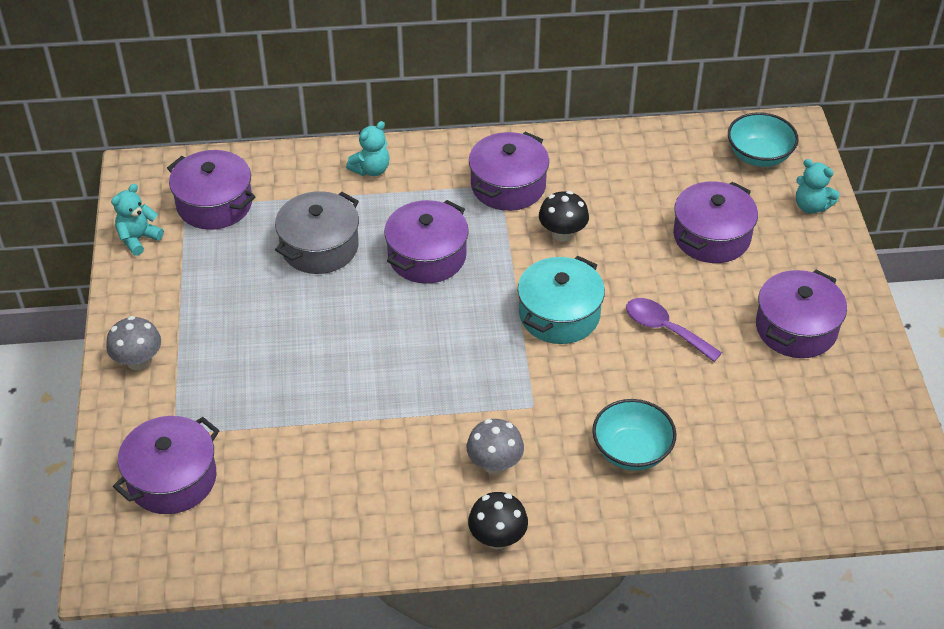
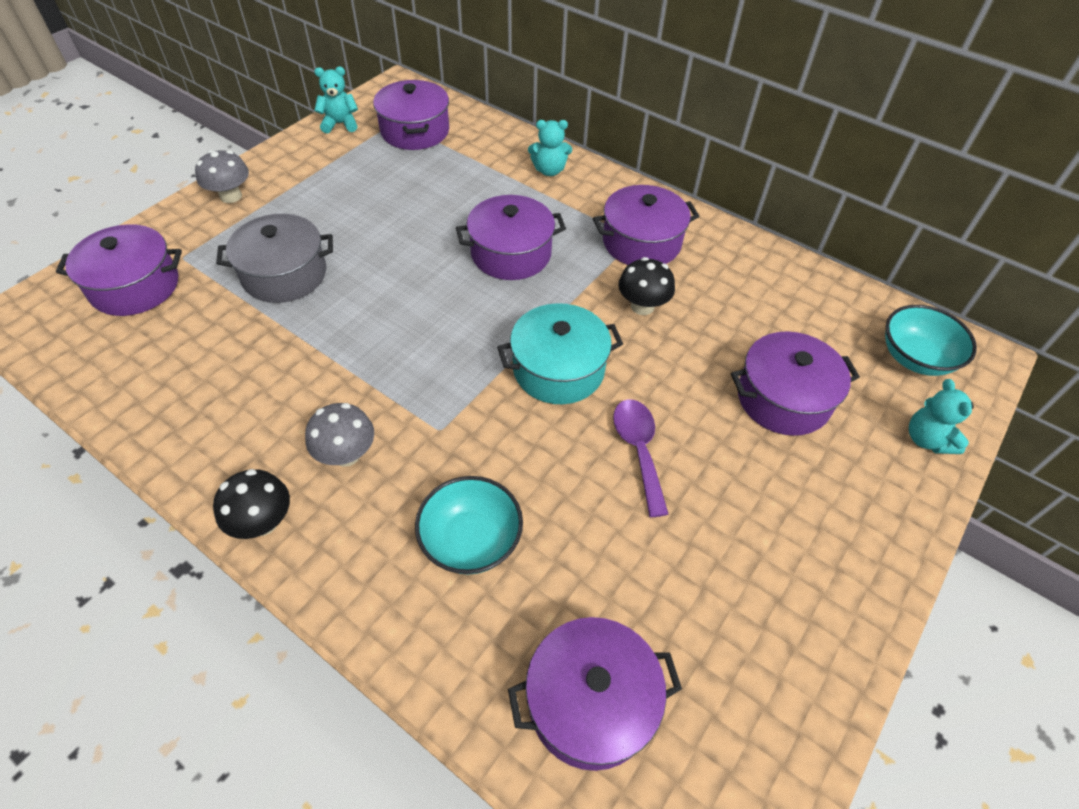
camera: 40 degrees right, 5 degrees up
(319, 247) = (444, 199): grey pot -> grey pot (284, 274)
(796, 328) = (779, 549): purple pot -> purple pot (590, 702)

